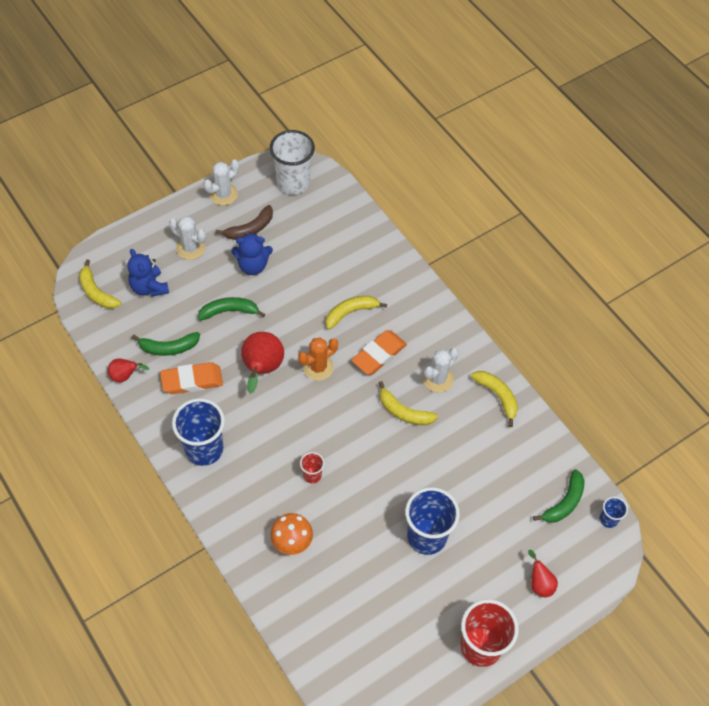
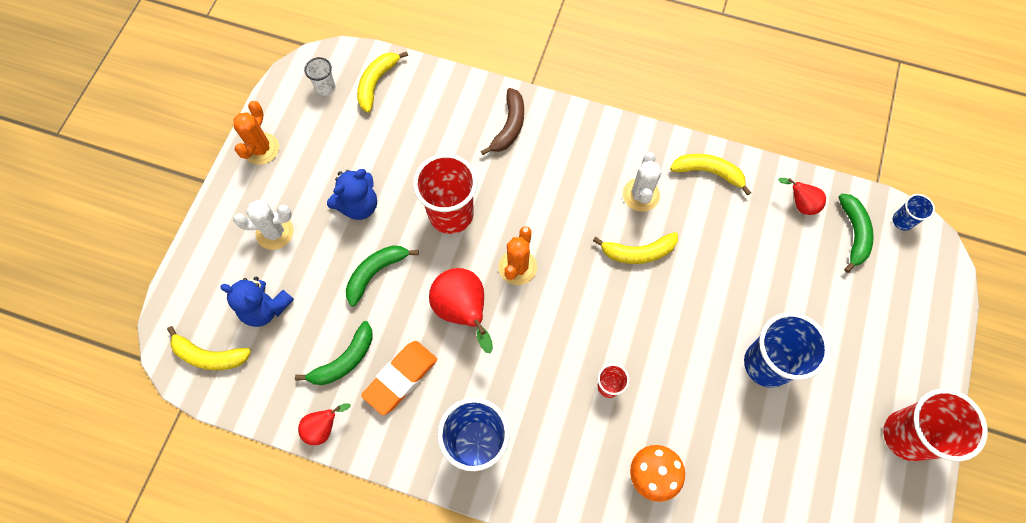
camera: 35 degrees left, 10 degrees up
(223, 194) = (261, 149): white cactus -> orange cactus
(250, 229) = (322, 167): brown banana -> brown banana (509, 126)
(293, 182) = (325, 87): white cup -> white cup, size x0.48
(304, 308) = (451, 214): none -> red cup
(350, 313) = (500, 186): yellow banana -> yellow banana (376, 83)
(379, 355) = (565, 210): orange eraser -> none
(539, 583) = (901, 330): red pear -> red pear (800, 204)

